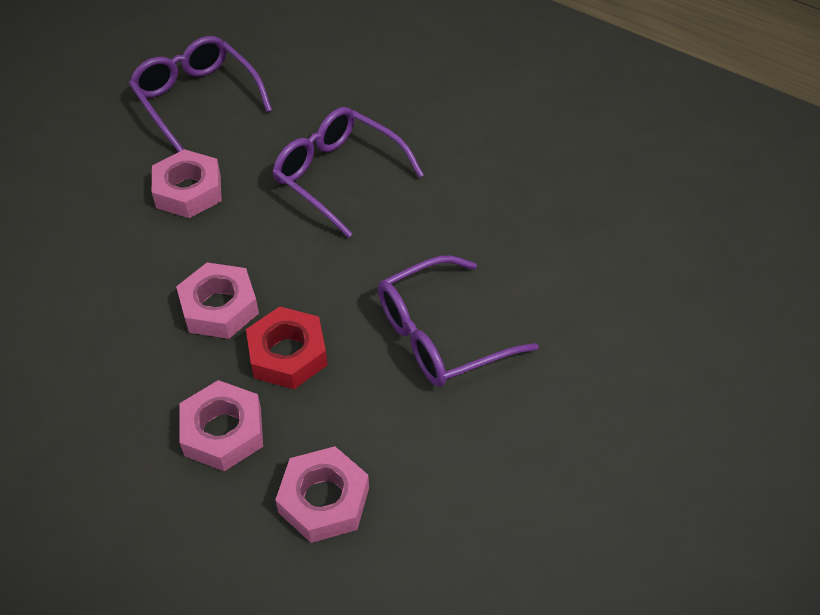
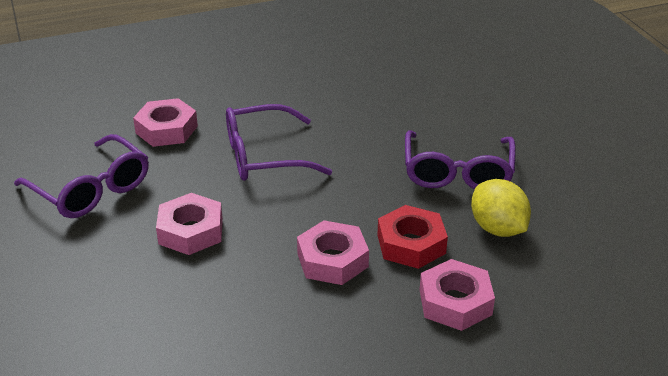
camera: 55 degrees left, 15 degrees down
(197, 99) = (91, 189): purple glasses -> purple glasses turned 135 degrees counterclockwise
(324, 500) = (554, 276): pink nut -> pink nut (166, 129)
(369, 414) = (497, 229): none -> yellow lemon

